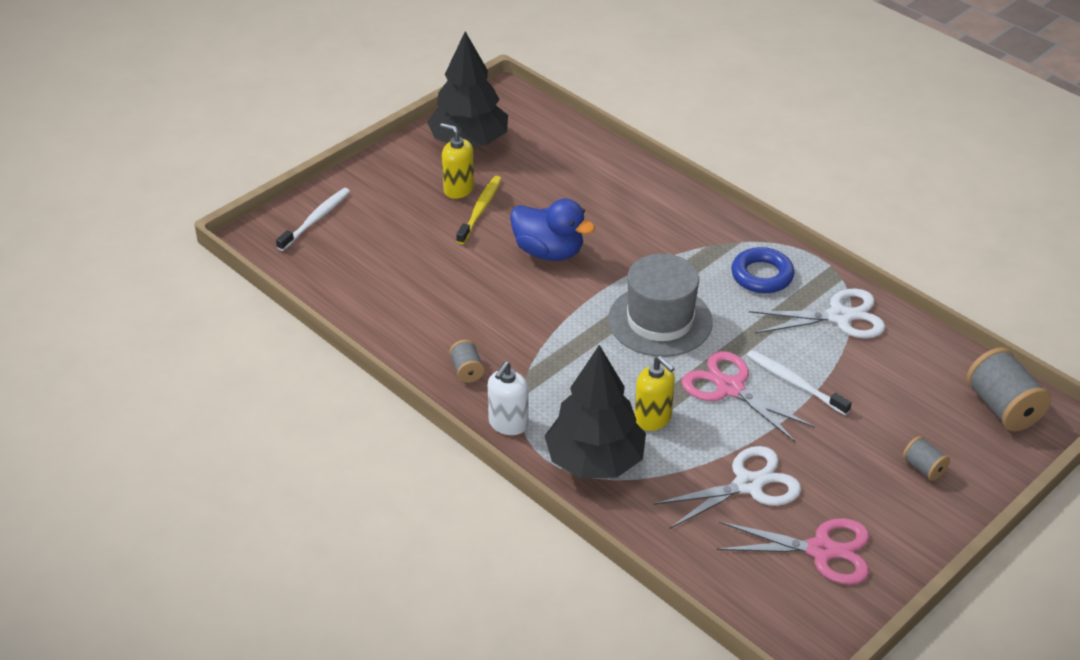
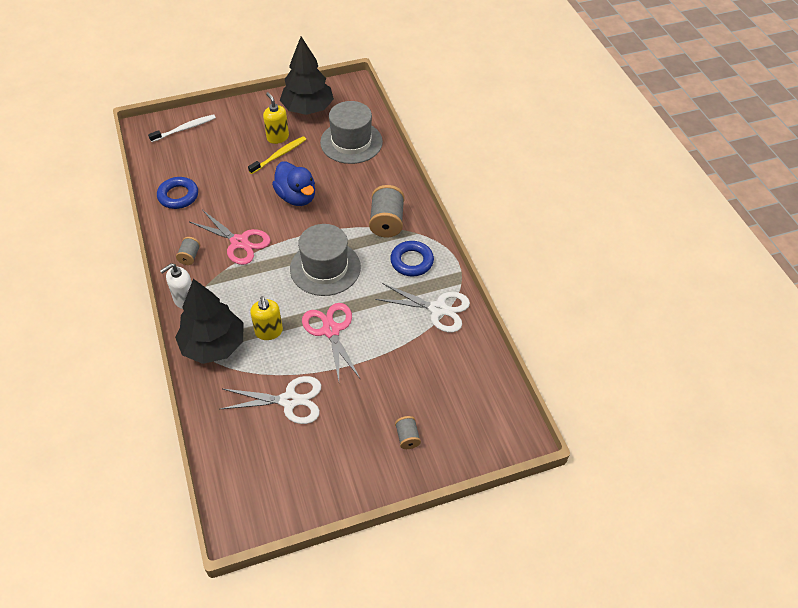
camera: 25 degrees right, 10 degrees up
(383, 304) = (178, 196): none -> blue ring
(563, 164) = (351, 142): none -> grey hat
(794, 382) = (373, 343): white toothbrush -> none
(821, 550) = (297, 465): pink scissors -> pink scissors (239, 242)
(1002, 408) = (494, 417): grey spool -> grey spool (386, 222)

